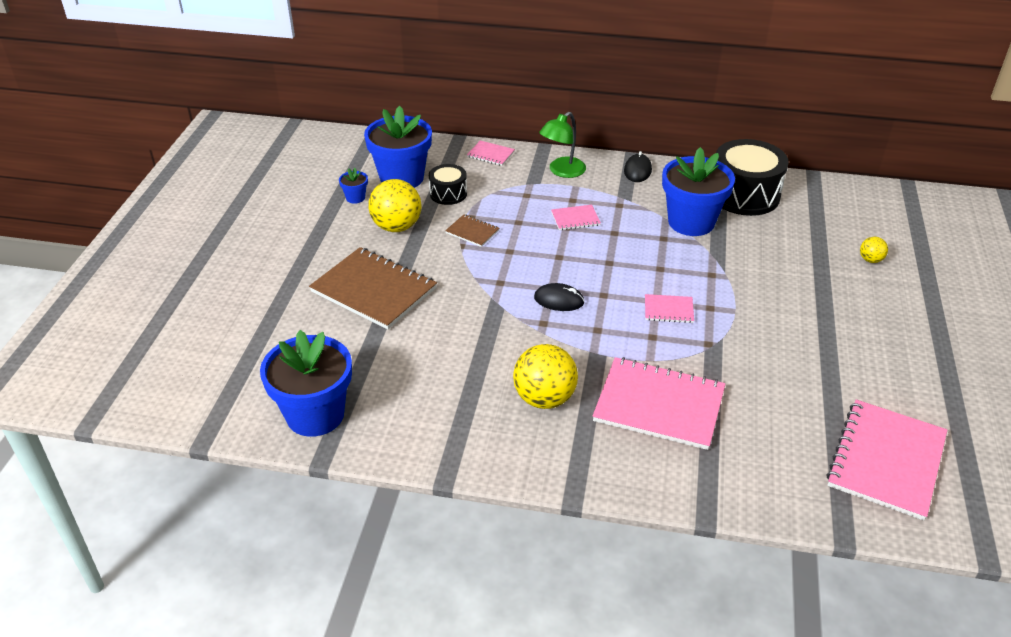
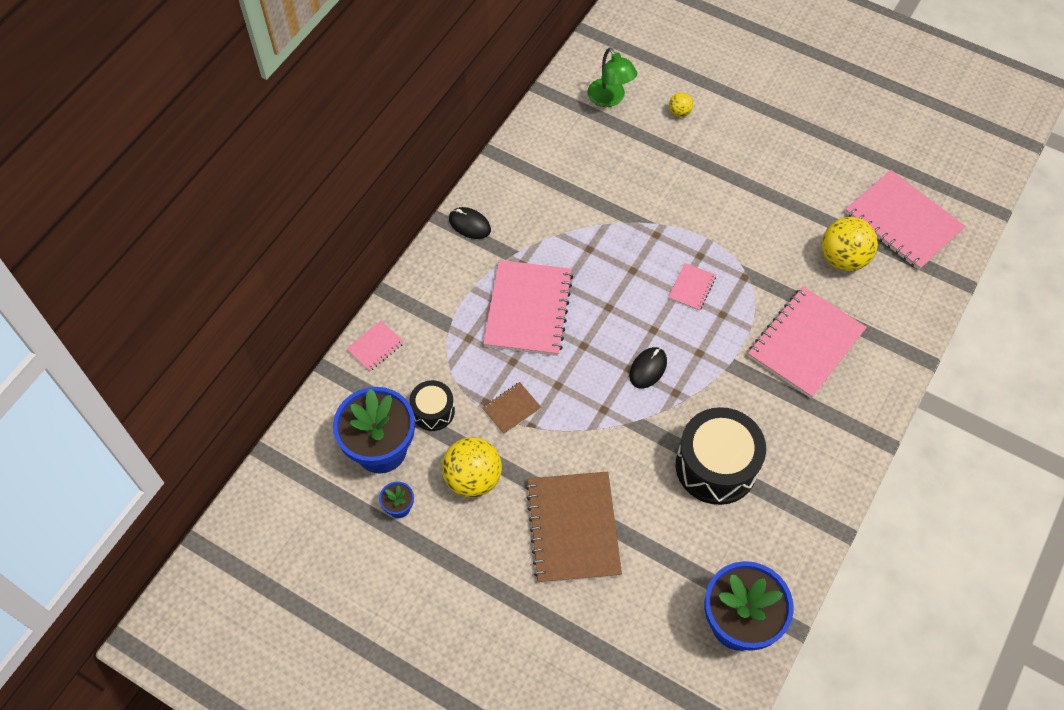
camera: 70 degrees left, 20 degrees up
(373, 290) = (573, 528): brown notebook -> brown notebook turned 60 degrees counterclockwise
(544, 398) = (773, 425): yellow ball -> yellow ball (843, 259)
(562, 171) = (440, 291): green lamp -> green lamp (610, 99)
(575, 219) = (528, 309): pink notebook -> pink notebook, size x2.17
(691, 222) = (573, 216): blue flower pot -> none
(744, 195) = (549, 156): black drum -> black drum (716, 466)

